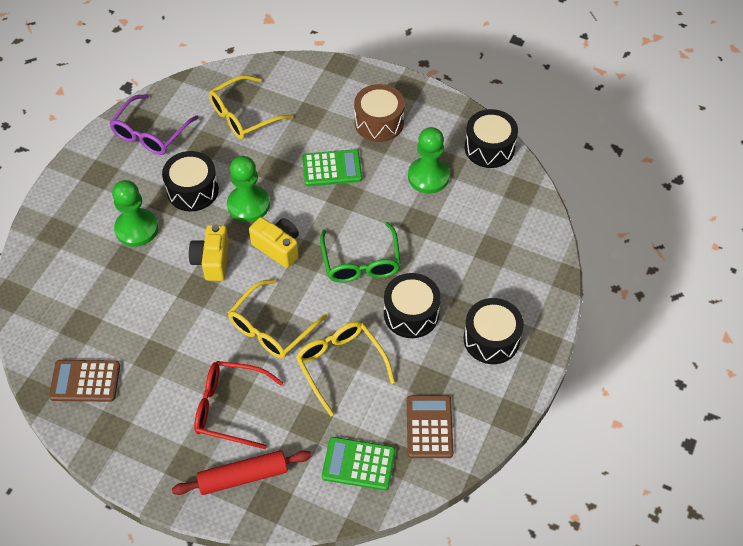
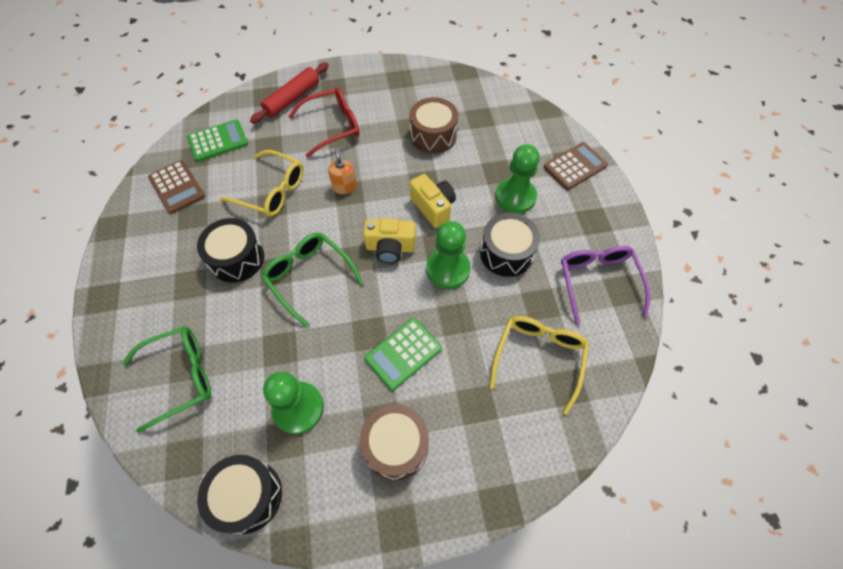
camera: 145 degrees right, 5 degrees up
(85, 381) = (441, 92): brown calculator -> brown calculator (575, 166)
(144, 333) = (433, 136): none -> brown drum
(271, 328) = (344, 187): yellow glasses -> orange soap dispenser
(491, 339) = (153, 277): black drum -> none
(502, 243) = (180, 376): none -> green glasses

